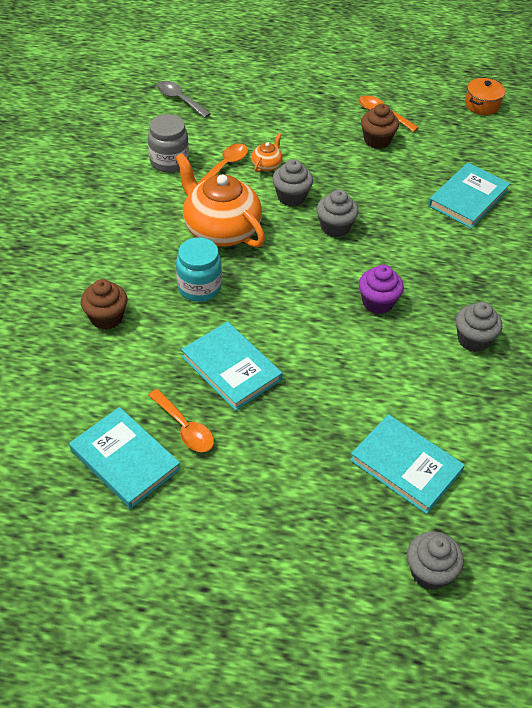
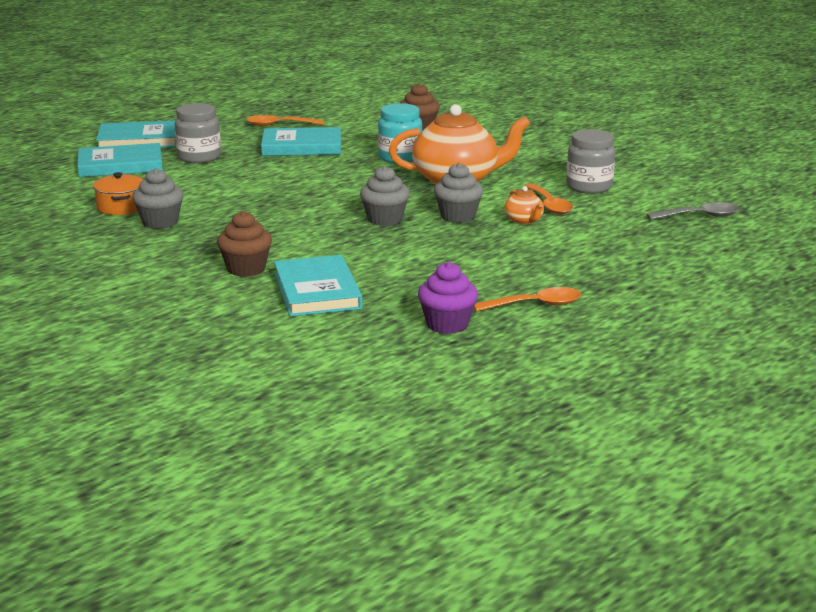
camera: 130 degrees right, 25 degrees down
(125, 460) = (287, 109): turquoise book -> turquoise book (138, 140)
(329, 422) = (199, 157): none -> grey jar
(377, 140) = (488, 283): brown cupcake -> brown cupcake (246, 269)
(377, 302) = (267, 205): purple cupcake -> purple cupcake (447, 324)
(429, 572) = (49, 148): grey cupcake -> none
(482, 105) = (467, 376): orange pot -> orange pot (121, 207)

